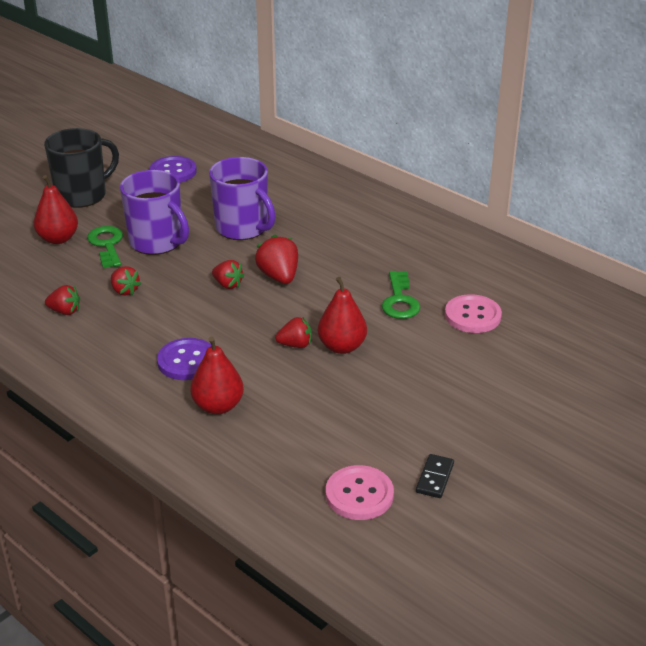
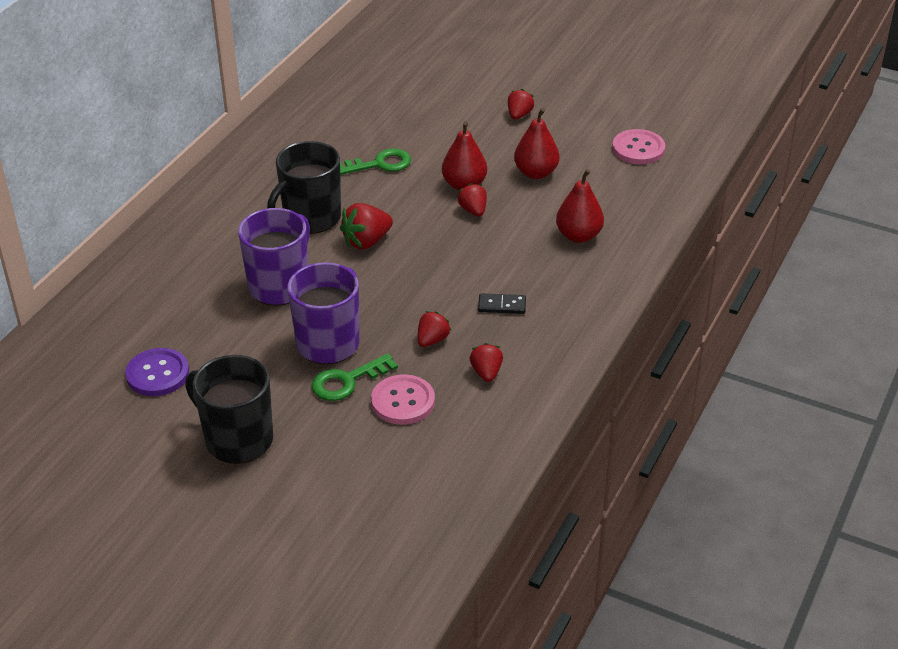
camera: 105 degrees left, 5 degrees up
(58, 239) = (347, 427): red pear -> red pear (536, 173)
(187, 361) = (527, 268): purple button -> none
(228, 284) = (393, 271): red strawberry -> red strawberry (519, 115)
(328, 252) = (310, 218): none -> black mug
(434, 478) = (601, 119): black domino -> black domino (502, 306)
(472, 316) = (388, 123): pink button -> pink button (403, 401)

